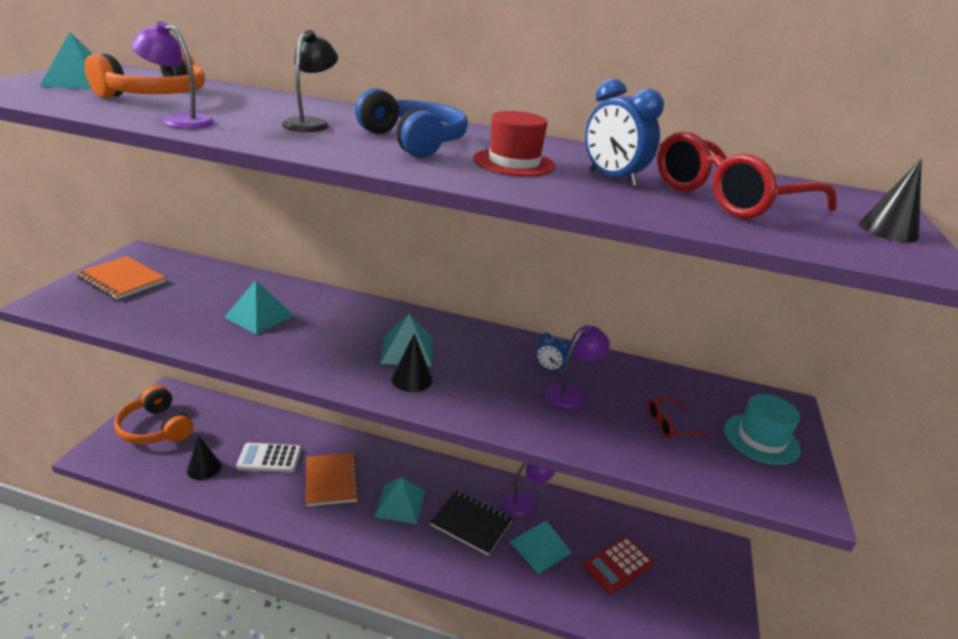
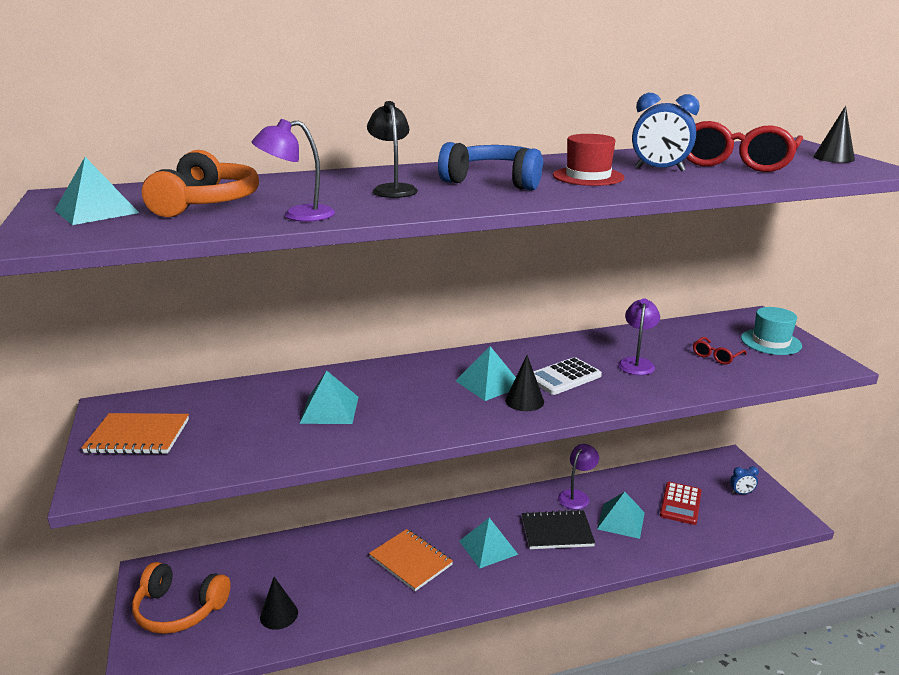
camera: 30 degrees left, 5 degrees down
(269, 458) = (332, 574): white calculator -> white calculator (564, 377)
(549, 369) = (601, 354): blue clock -> blue clock (741, 493)

